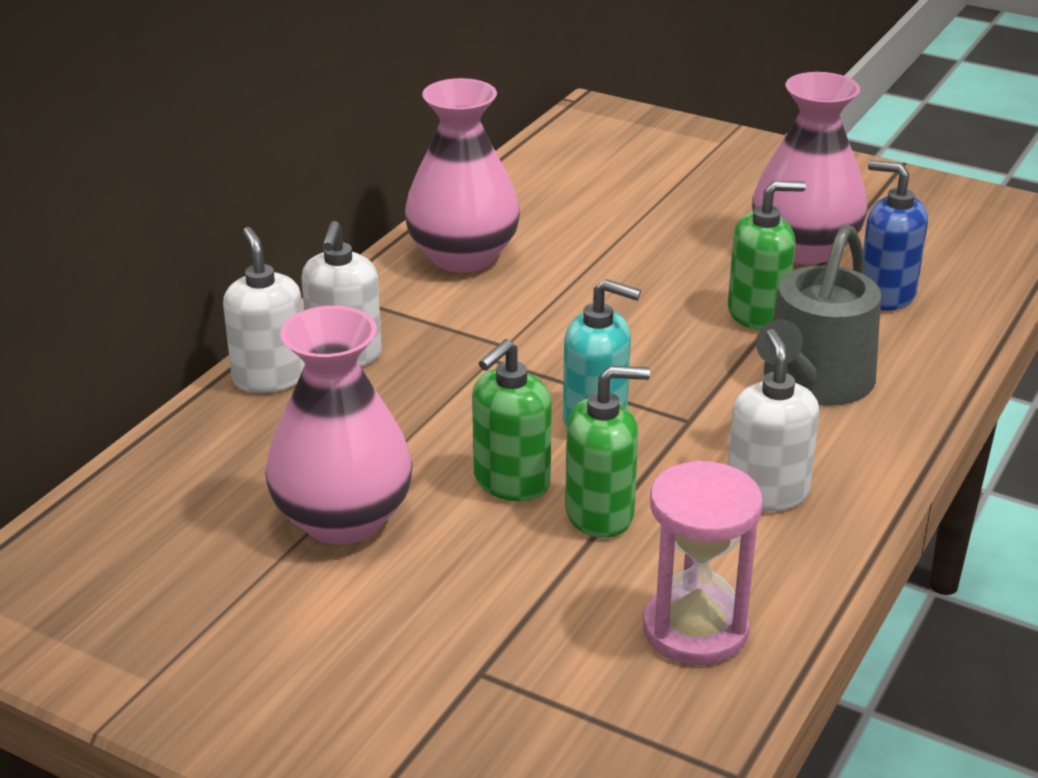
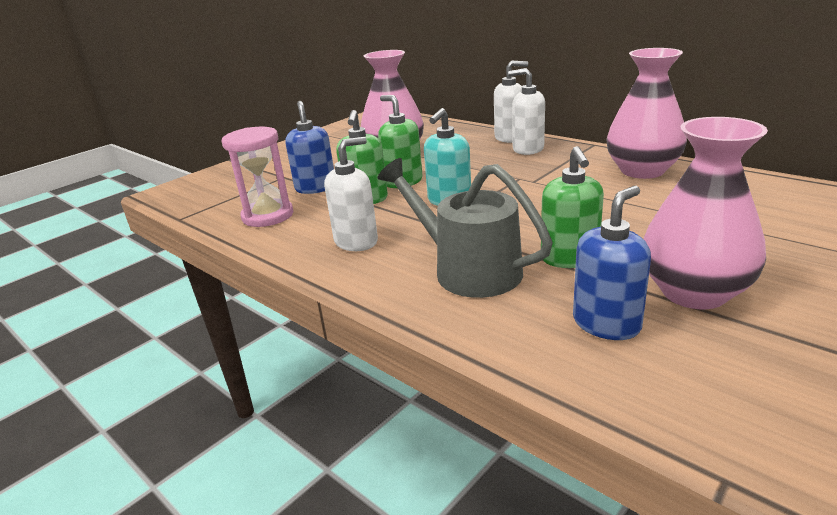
camera: 105 degrees right, 5 degrees down
(547, 597) = (315, 188): none -> blue soap dispenser
(766, 492) = (356, 241): white soap dispenser -> white soap dispenser turned 45 degrees counterclockwise

